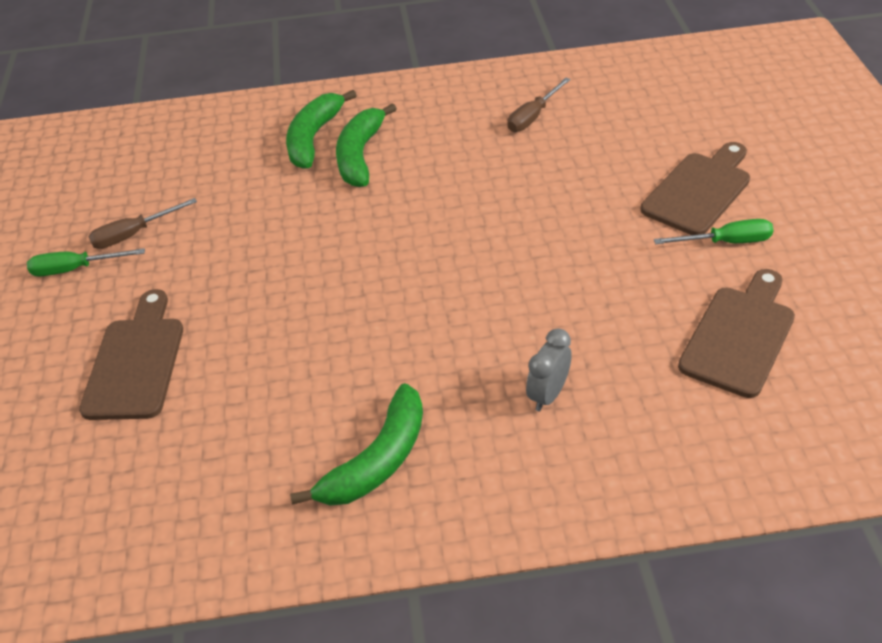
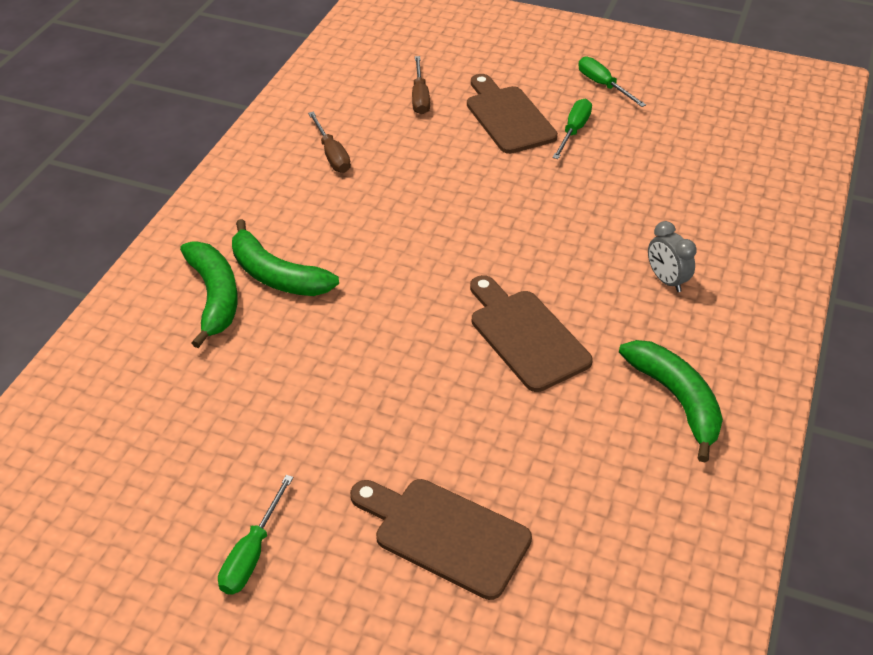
camera: 65 degrees left, 0 degrees up
(133, 234) = (237, 485): brown screwdriver -> brown screwdriver (420, 97)
(313, 138) = (214, 297): green banana -> green banana turned 150 degrees counterclockwise
(740, 336) = (670, 168): brown cutting board -> brown cutting board (525, 335)
(832, 234) = (603, 85): none -> green screwdriver

